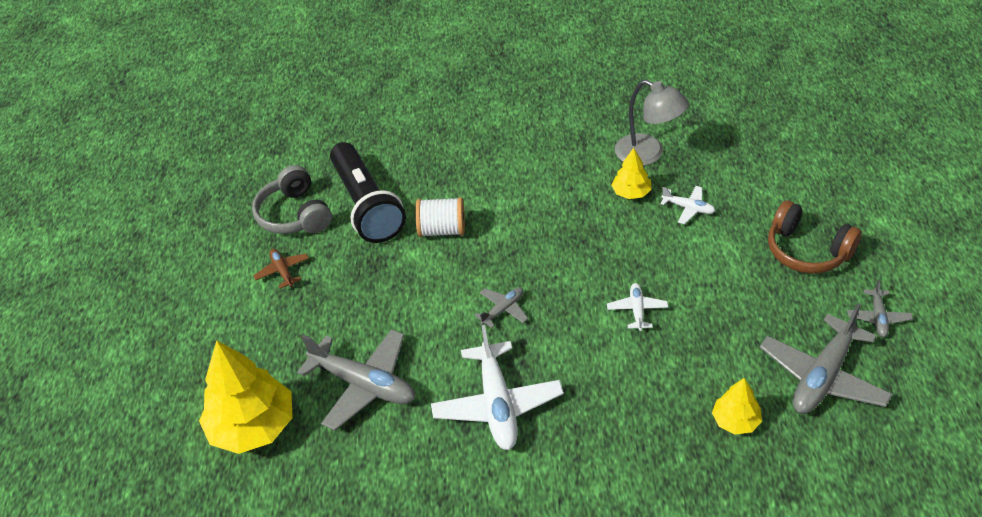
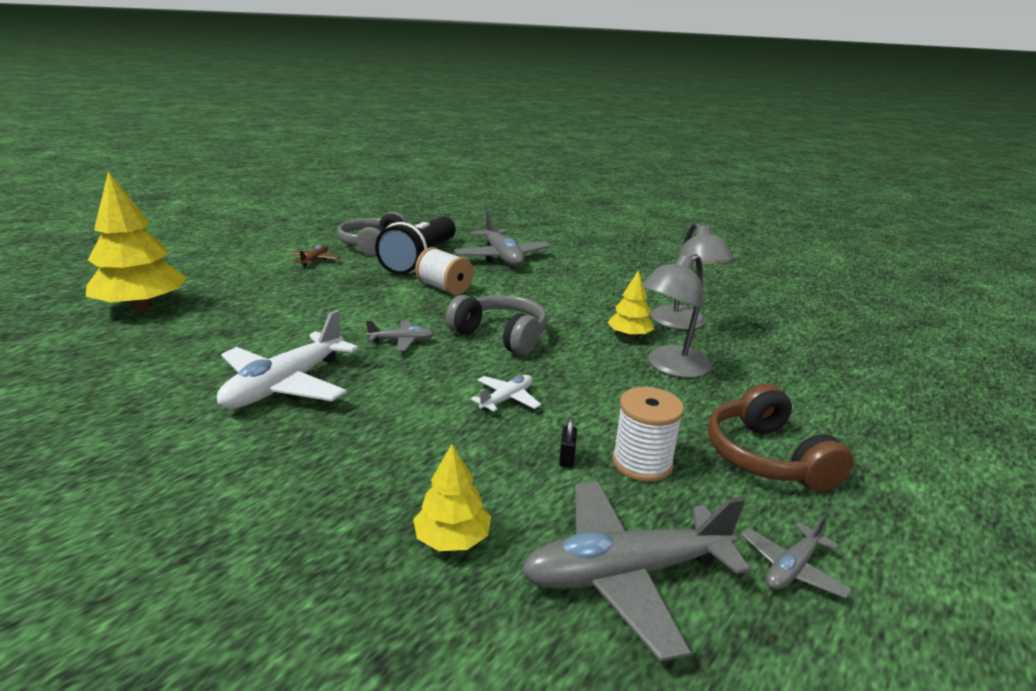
camera: 35 degrees right, 20 degrees down
(364, 385) = (236, 325): grey plane -> grey plane (502, 257)
(556, 255) = (501, 336): none -> grey headphones
(688, 208) = (670, 367): white plane -> grey lamp
(722, 329) = (567, 458): none -> black padlock
(758, 303) = (642, 463): none -> white spool

